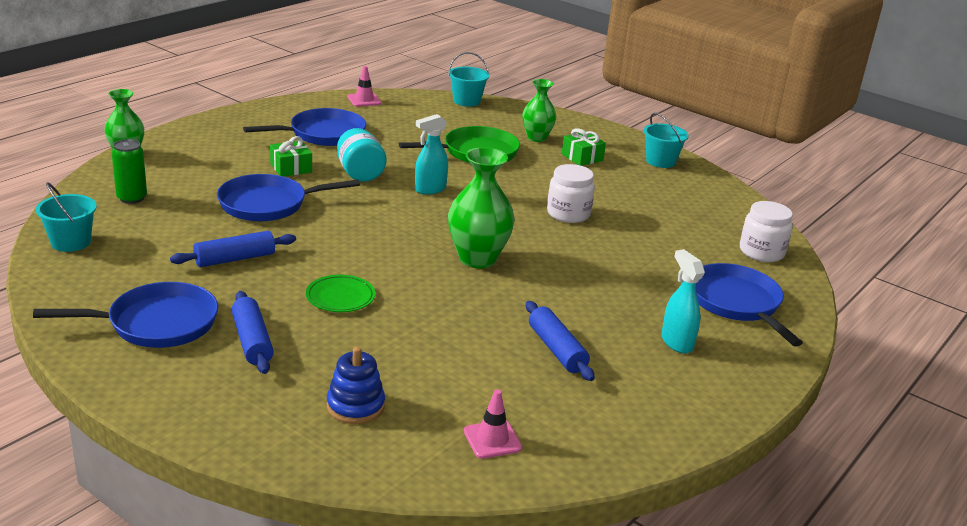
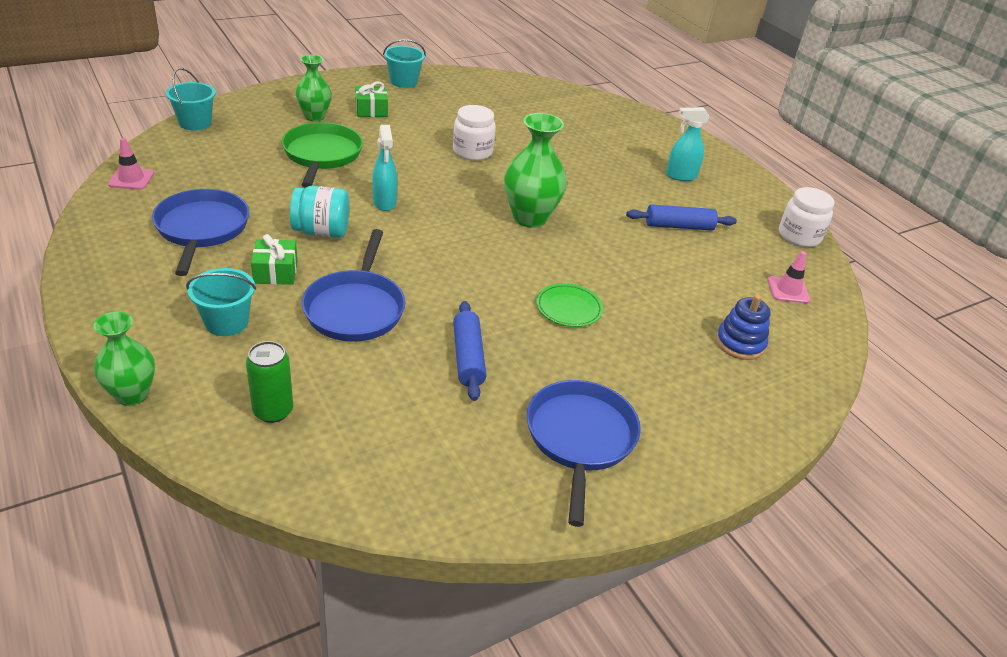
camera: 70 degrees left, 10 degrees up
(71, 242) = (365, 484): turquoise bucket -> turquoise bucket (226, 322)
(252, 341) = (629, 379): blue rolling pin -> none
(736, 303) = (636, 136): blue pan -> none
(761, 252) = (570, 101): white jar -> white jar (799, 236)

